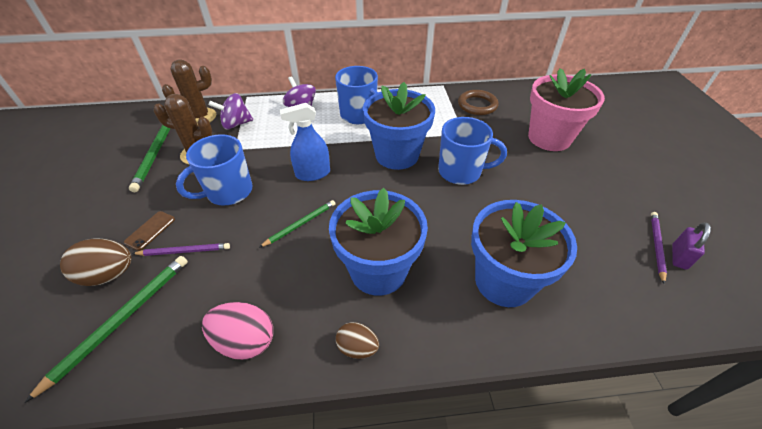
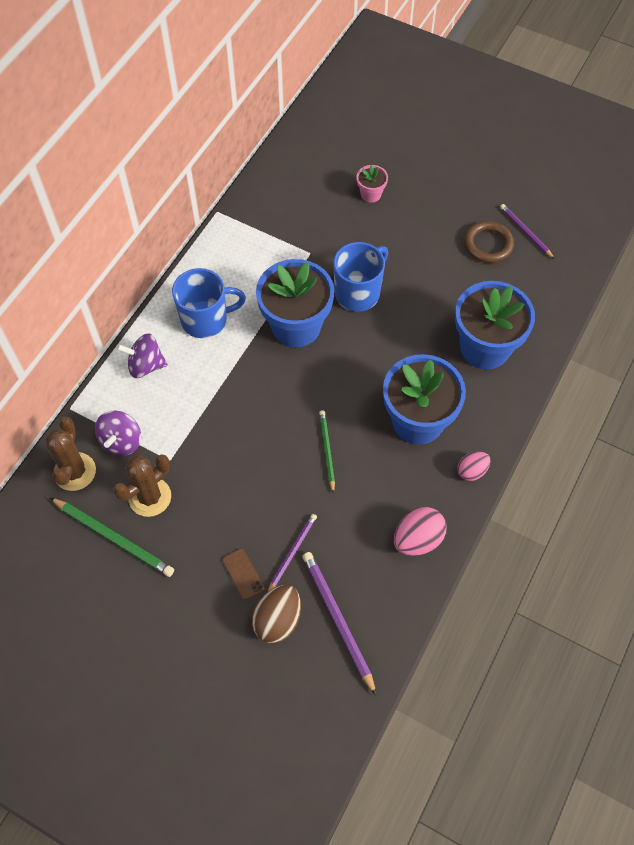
camera: 55 degrees left, 15 degrees up
(121, 320) = (337, 620): green pencil -> purple pencil
(228, 192) = (237, 491): blue mug -> none
(312, 174) = (267, 409): blue spray bottle -> none
(357, 347) = (472, 471): brown egg -> pink egg
(477, 105) = (277, 209): brown ring -> brown ring (488, 244)
(549, 138) = (371, 194): pink flower pot -> pink flower pot, size x0.45
(679, 257) = (542, 228): purple padlock -> none

